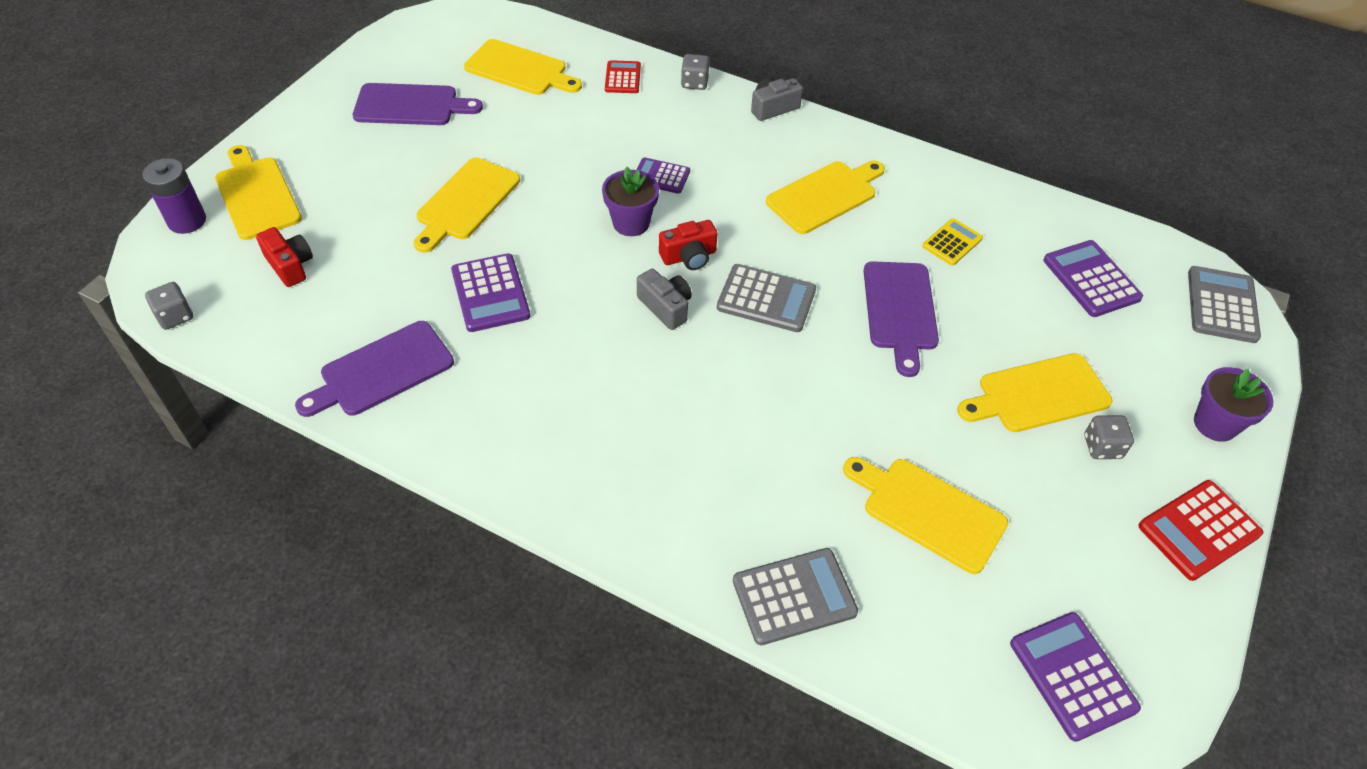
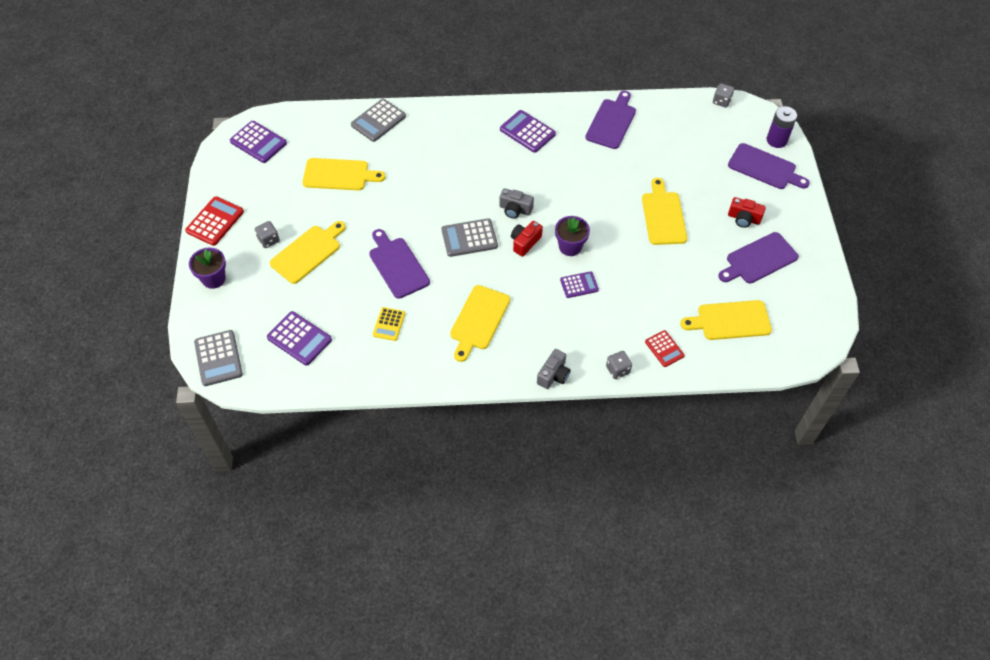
camera: 150 degrees right, 5 degrees up
(256, 195) = (765, 168): yellow cutting board -> purple cutting board
(290, 265) = (704, 144): red camera -> red camera (743, 218)
(490, 293) = (602, 176): purple calculator -> purple calculator (527, 132)

